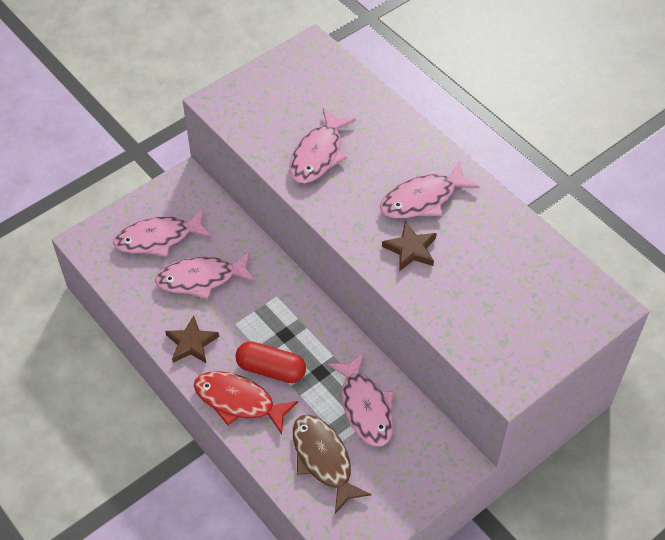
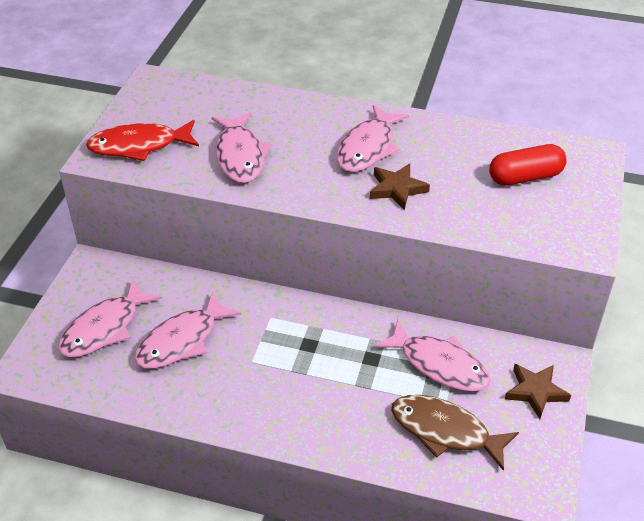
camera: 35 degrees left, 10 degrees down
(192, 343) = (223, 402): brown star -> brown star (535, 392)
(239, 401) = (318, 427): red fish -> red fish (139, 146)
(271, 369) = (323, 382): red capsule -> red capsule (525, 177)

